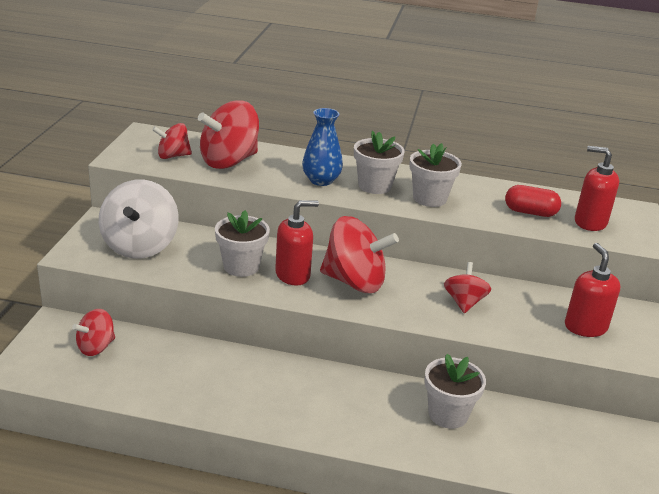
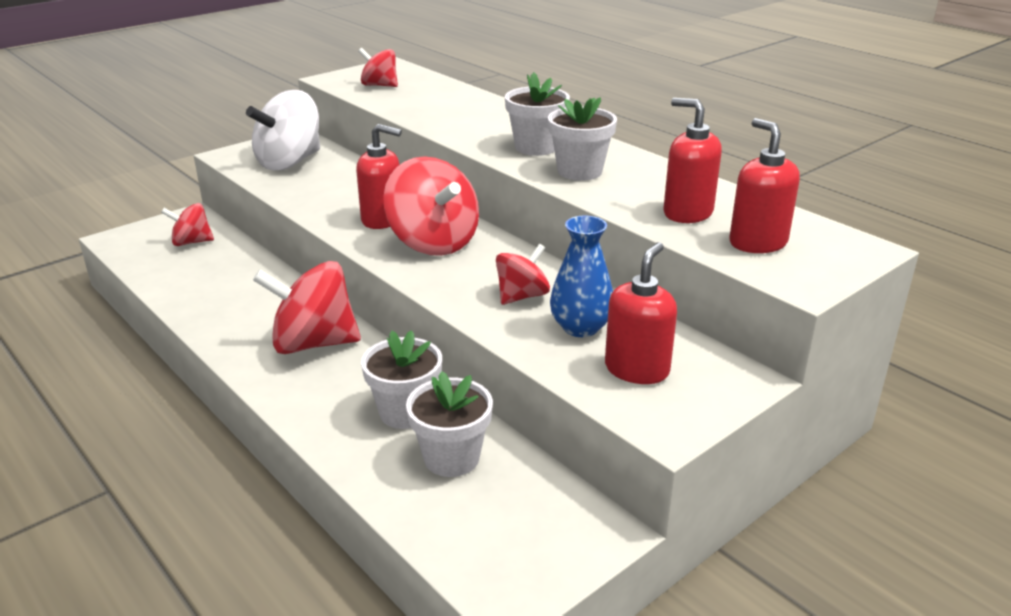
camera: 40 degrees right, 0 degrees up
(229, 161) = (423, 99): red spinning top -> red spinning top (313, 343)
(241, 266) = (347, 200): white flower pot -> white flower pot (451, 458)
(321, 180) = (486, 131): blue vase -> blue vase (580, 327)
(530, 212) = (687, 213): red capsule -> red soap dispenser

